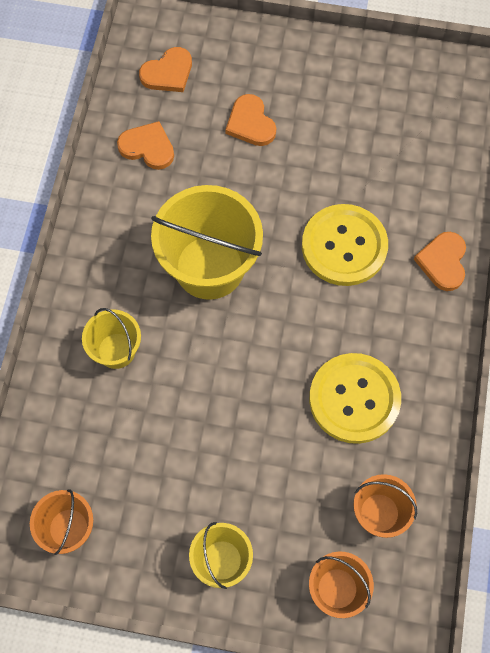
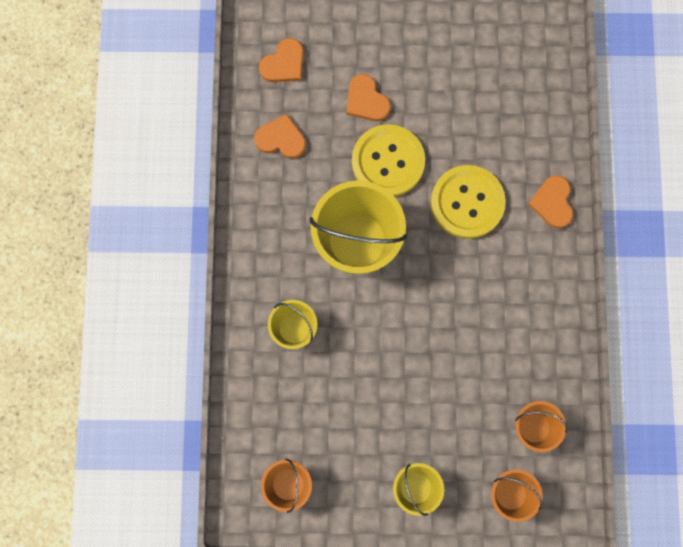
camera: 10 degrees left, 10 degrees up
(354, 399) = (498, 336): yellow button -> yellow button (388, 162)

